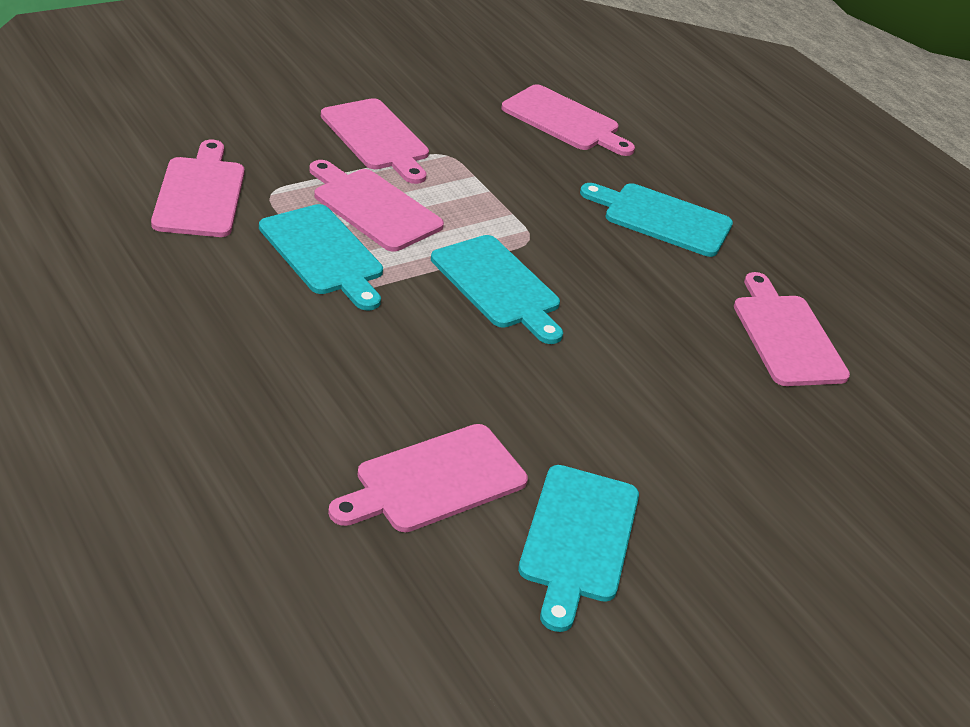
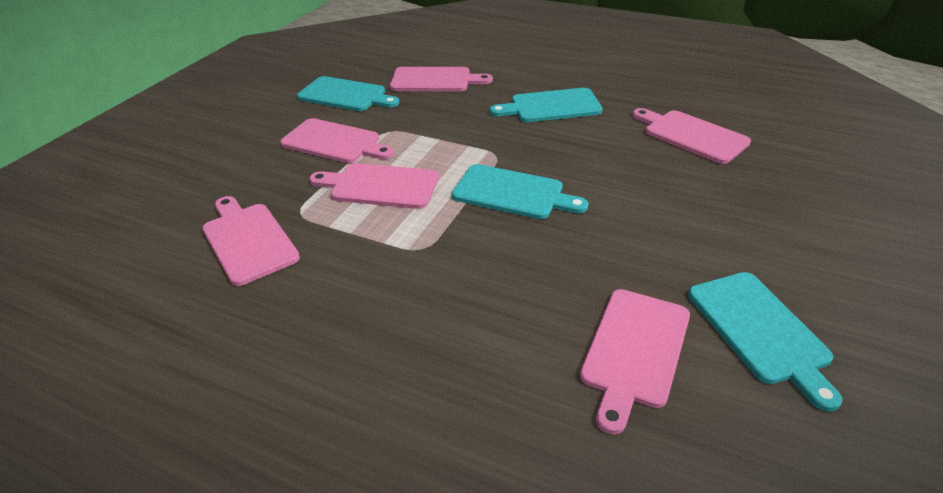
camera: 25 degrees left, 0 degrees up
(324, 254) = (381, 234): turquoise cutting board -> turquoise cutting board (345, 95)

